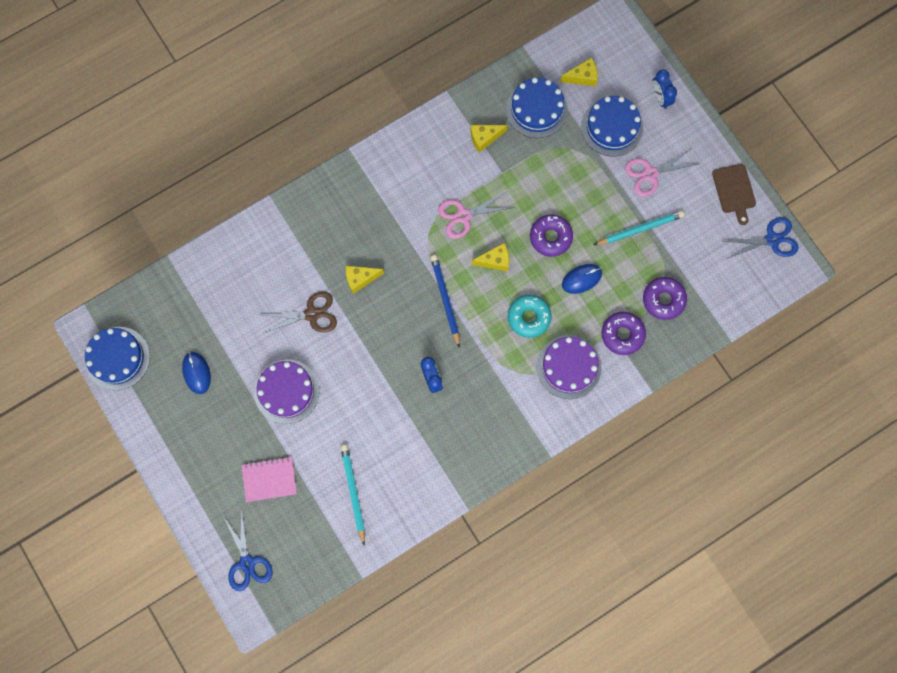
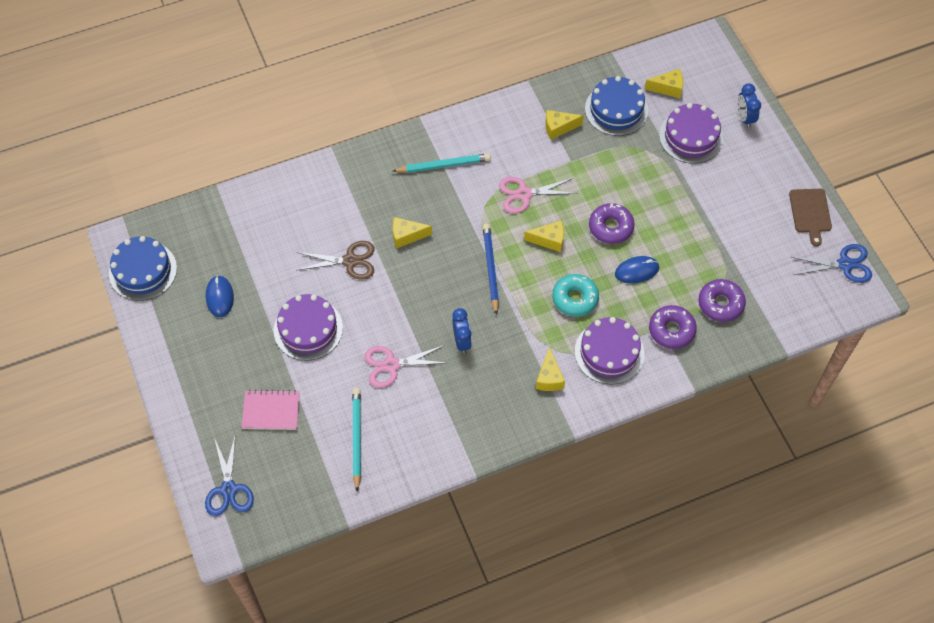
camera: 10 degrees right, 15 degrees down
(518, 402) = (549, 378): none -> yellow cheese
(612, 127) = (691, 136): blue cake -> purple cake
(640, 229) = (705, 233): turquoise pencil -> turquoise pencil (443, 165)
(650, 174) = (724, 184): pink scissors -> pink scissors (391, 365)

